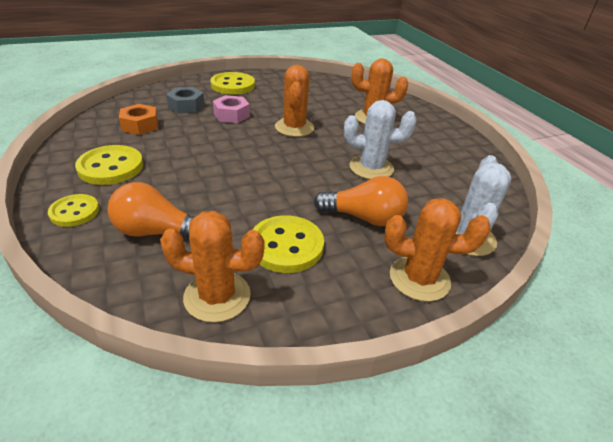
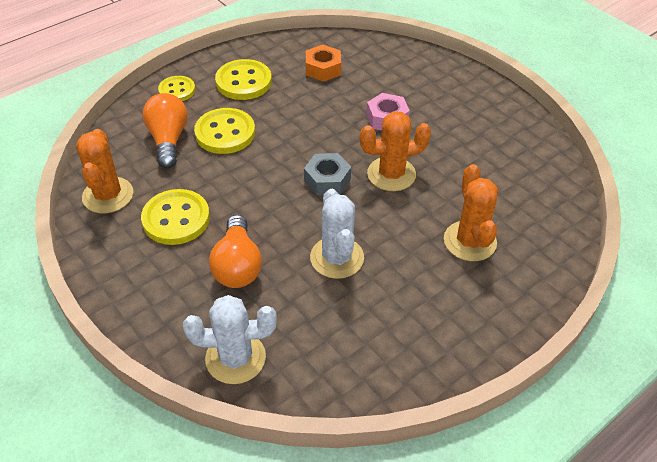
camera: 75 degrees right, 10 degrees up
(186, 106) = (384, 81): grey nut -> grey nut (327, 180)
(233, 85) = (464, 96): yellow button -> yellow button (225, 133)
(419, 278) = (160, 319): orange cactus -> none

